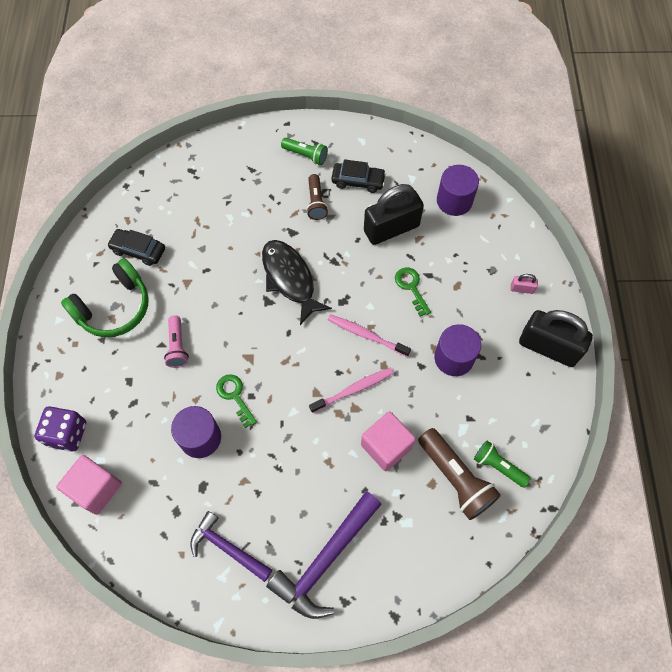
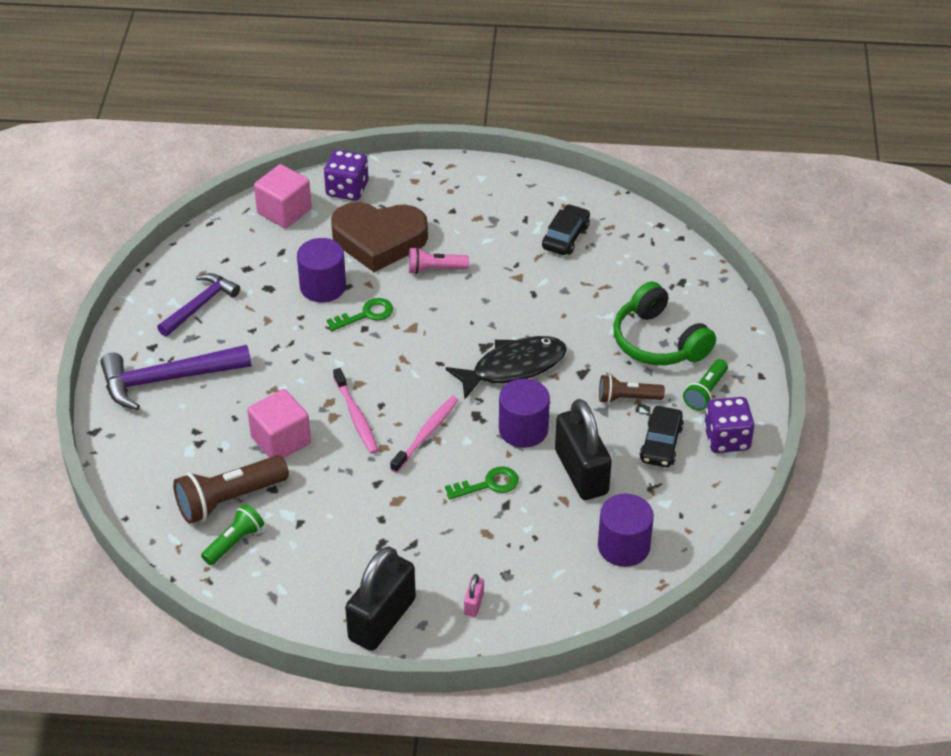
camera: 95 degrees right, 20 degrees down
(114, 307) = (491, 219): green headphones -> green headphones (658, 341)
(139, 397) = (379, 240): none -> brown heart
(325, 560) = (166, 380): purple hammer -> purple hammer turned 60 degrees counterclockwise
(349, 143) = (727, 439): none -> purple dice
(454, 358) = (382, 516): purple cylinder -> purple cylinder (523, 429)

